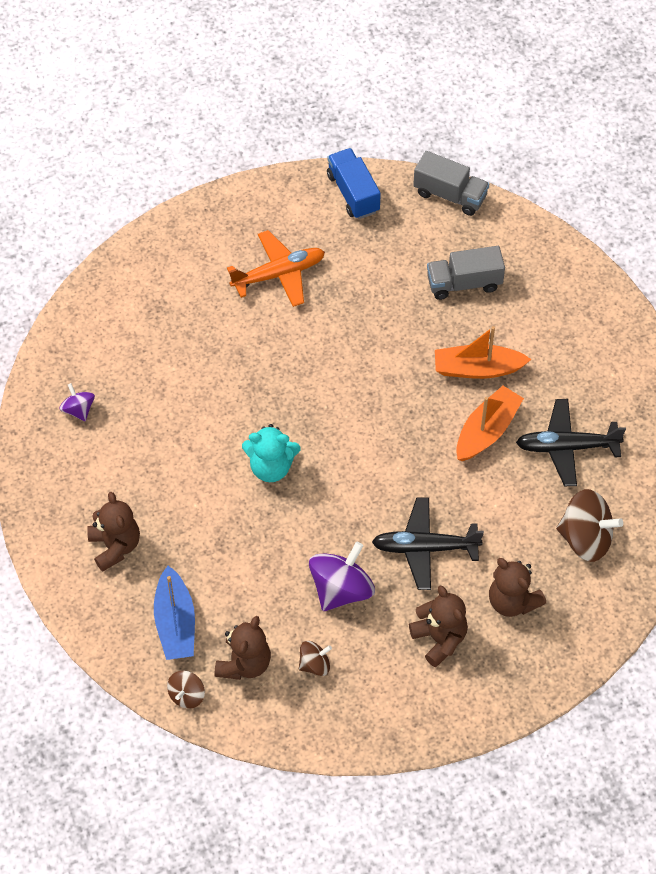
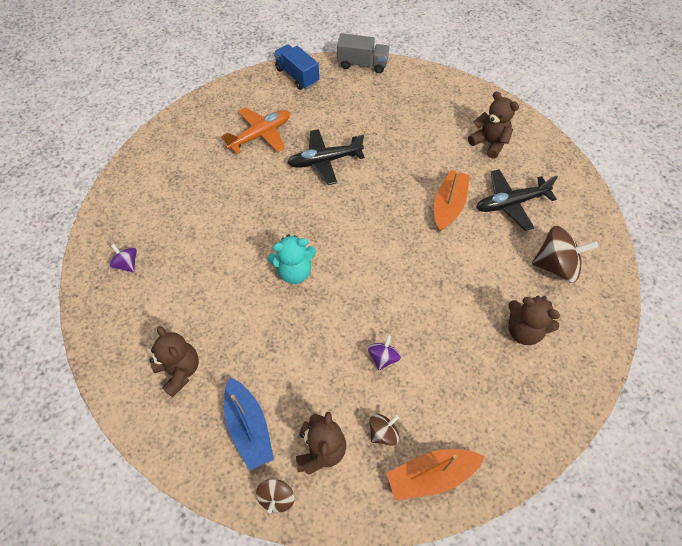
camera: 15 degrees left, 0 degrees up
(341, 589) = (383, 357): purple spinning top -> purple spinning top, size x0.54
(424, 548) = (437, 305): black plane -> black plane (324, 161)
(439, 639) = (479, 379): brown teddy bear -> brown teddy bear (489, 143)
(464, 283) = (393, 113): grey truck -> none
(477, 369) = (424, 165): orange boat -> orange boat (431, 475)

